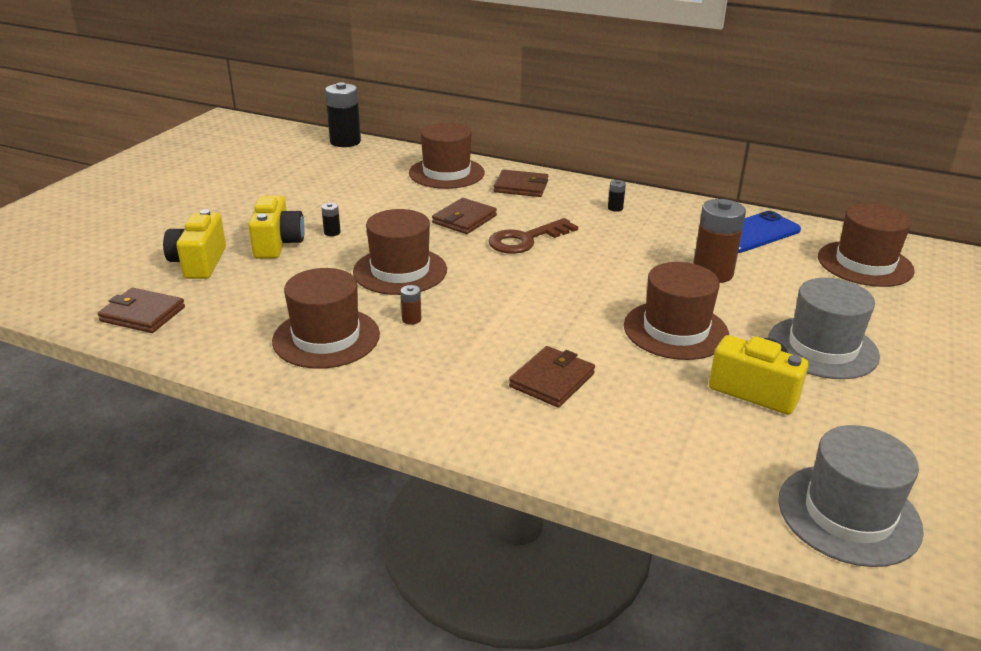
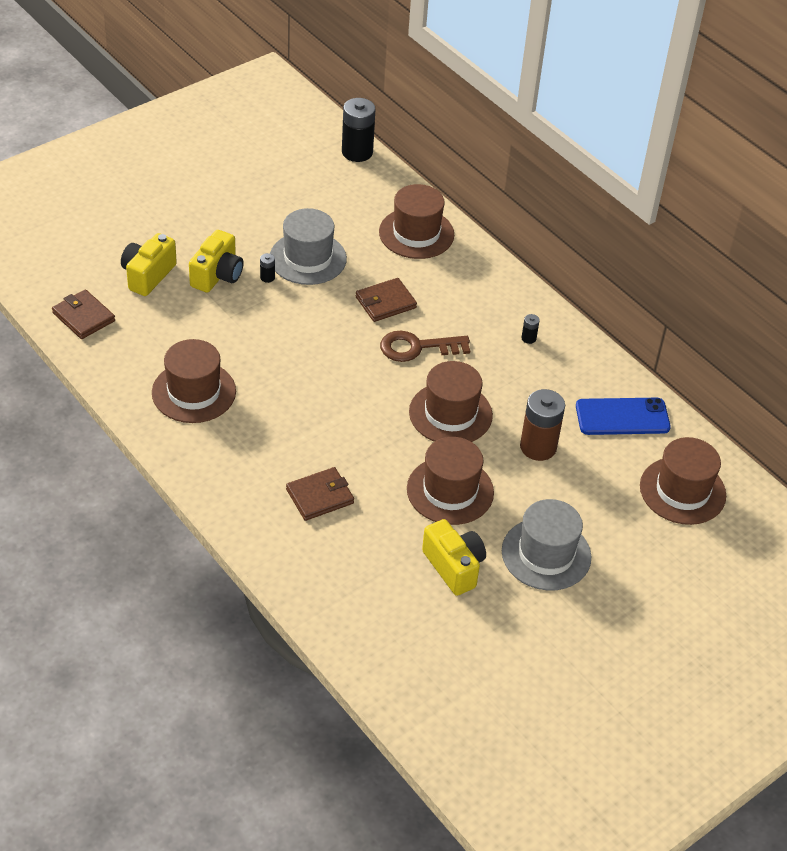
camera: 25 degrees right, 15 degrees up
(400, 271) = (290, 344): brown hat -> brown hat (450, 414)
(411, 319) = (264, 399): brown battery -> none
(521, 187) = (468, 278): brown wallet -> none
(848, 514) = (417, 677): grey hat -> grey hat (308, 258)

